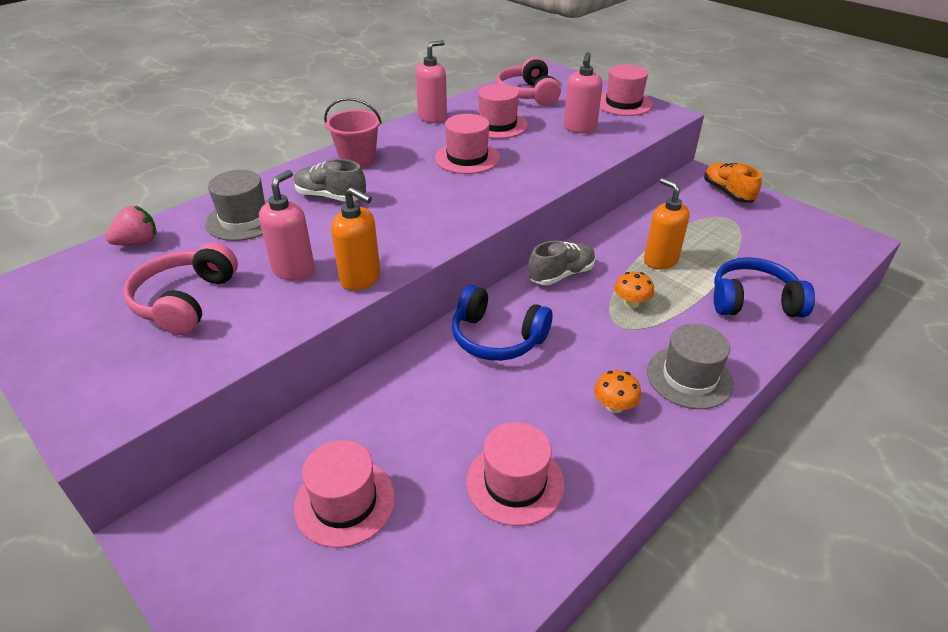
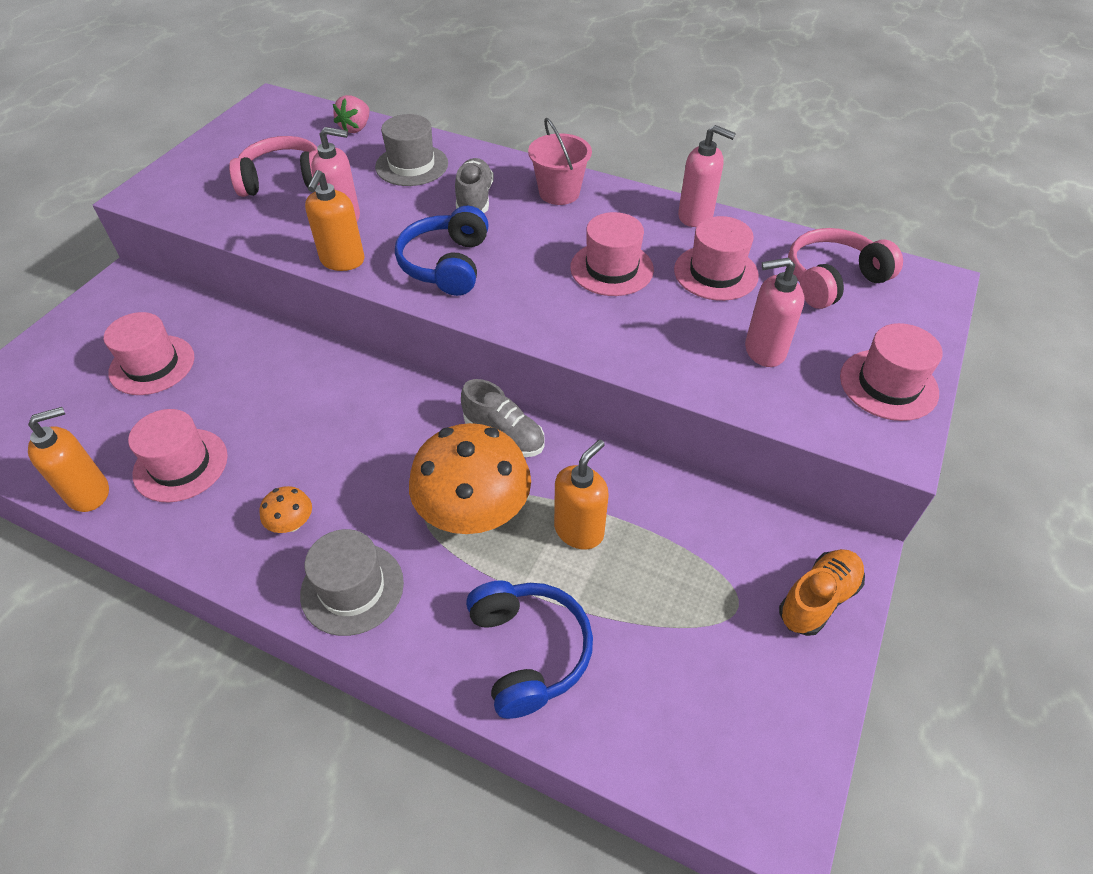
camera: 70 degrees right, 10 degrees up
(138, 242) = (356, 128): pink strawberry -> pink strawberry turned 75 degrees clockwise
(497, 338) = (373, 406): blue headphones -> blue headphones (446, 264)
(526, 570) = (89, 493): none -> orange soap dispenser
(631, 303) = (474, 512): orange mushroom -> orange mushroom, size x2.34

